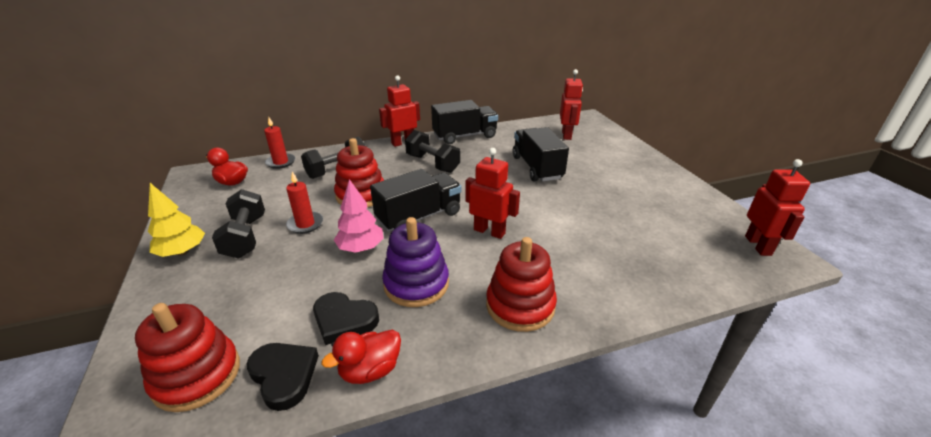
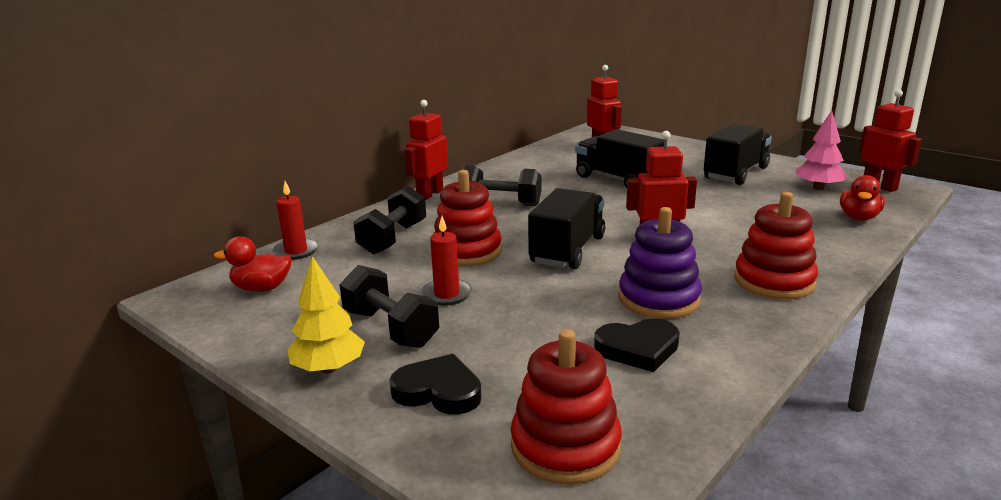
camera: 30 degrees left, 10 degrees down
(284, 375) = (655, 407): black heart -> black heart (438, 391)
(361, 248) = (551, 292): pink tree -> pink tree (818, 188)
(370, 370) = (727, 370): red duck -> red duck (859, 217)
(464, 136) = (494, 172): black truck -> black truck (736, 173)

